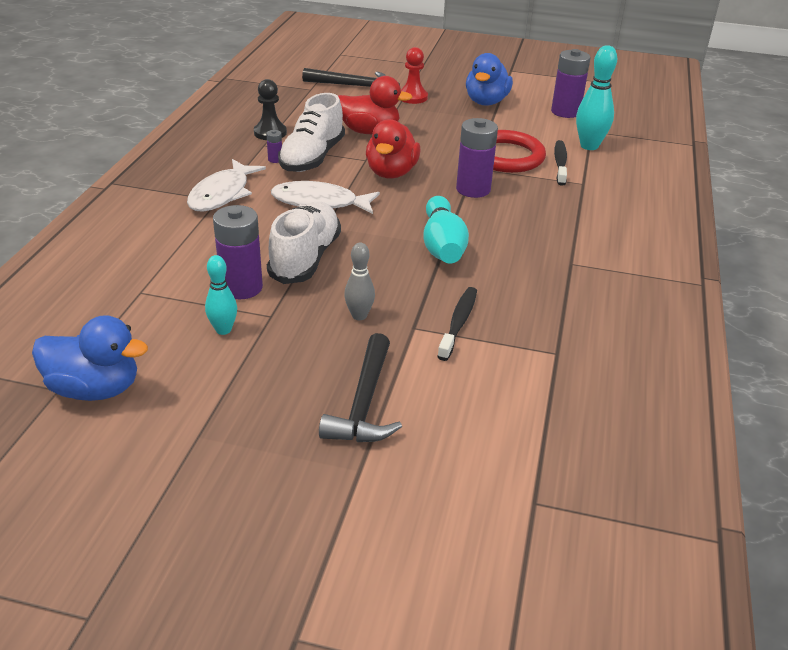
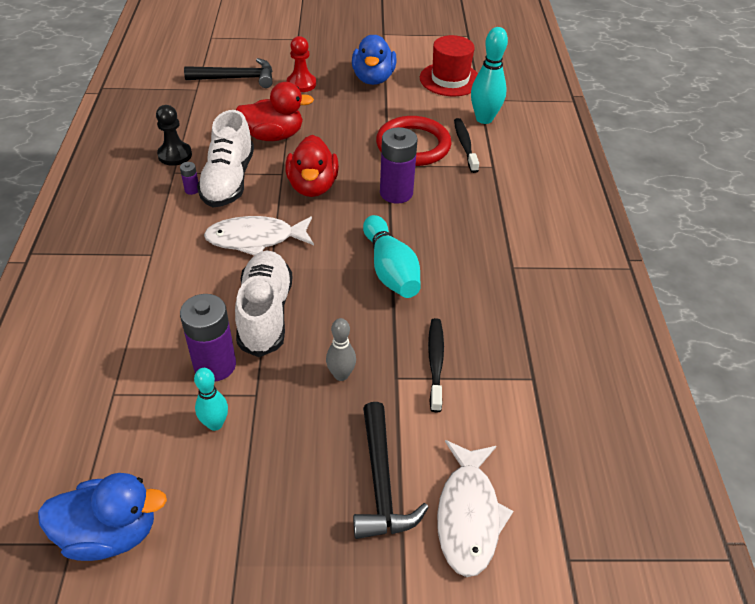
camera: 15 degrees left, 10 degrees up
(222, 194) = (153, 246): white fish -> white fish (468, 515)
(565, 112) = (450, 79): purple battery -> red hat

